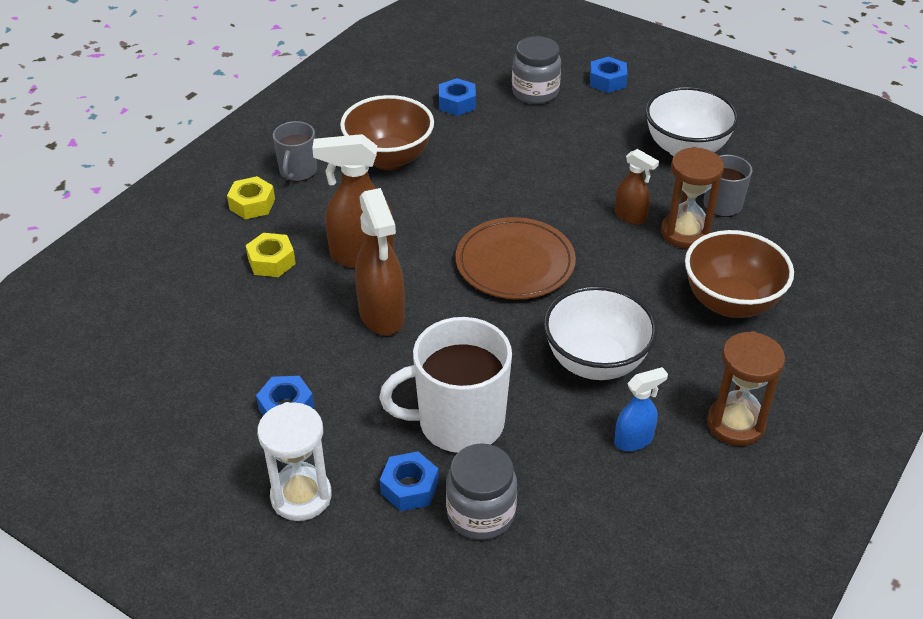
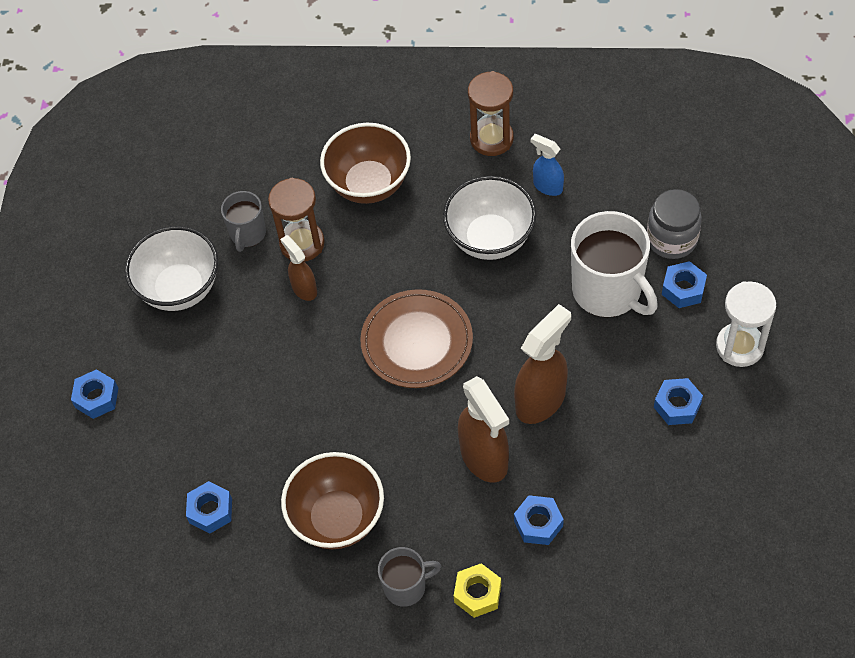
camera: 115 degrees left, 15 degrees up
(271, 261) = (538, 523): yellow nut -> blue nut
(535, 92) = (152, 451): grey jar -> none
(630, 216) = (304, 288): brown spray bottle -> brown spray bottle turned 45 degrees counterclockwise

